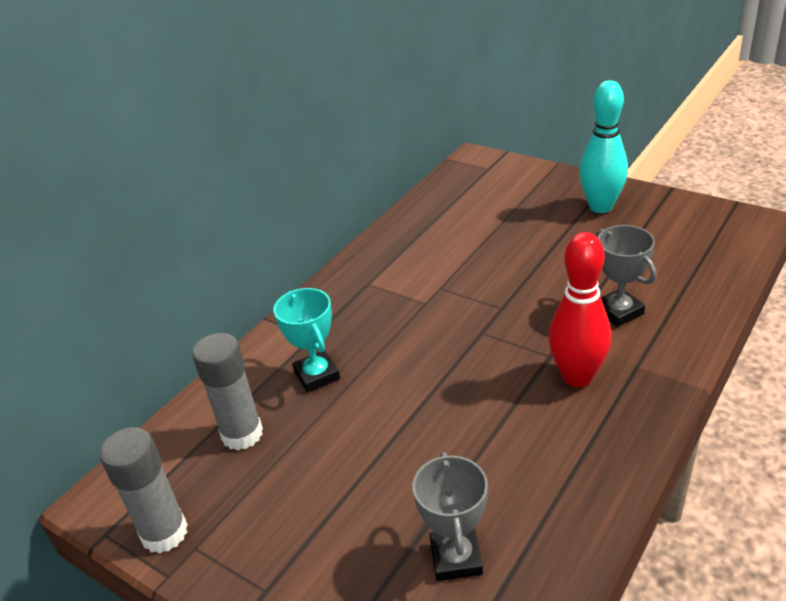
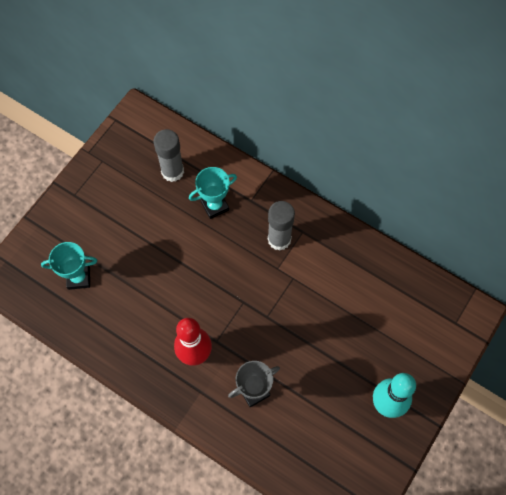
camera: 85 degrees right, 30 degrees up
(164, 533) = (112, 146): grey glue stick -> grey glue stick (279, 239)
(456, 558) = (79, 278): grey trophy -> turquoise trophy

